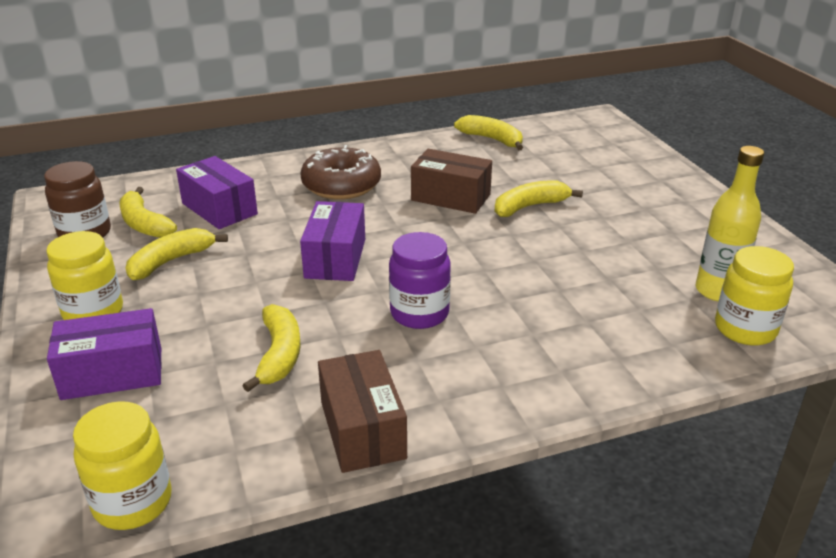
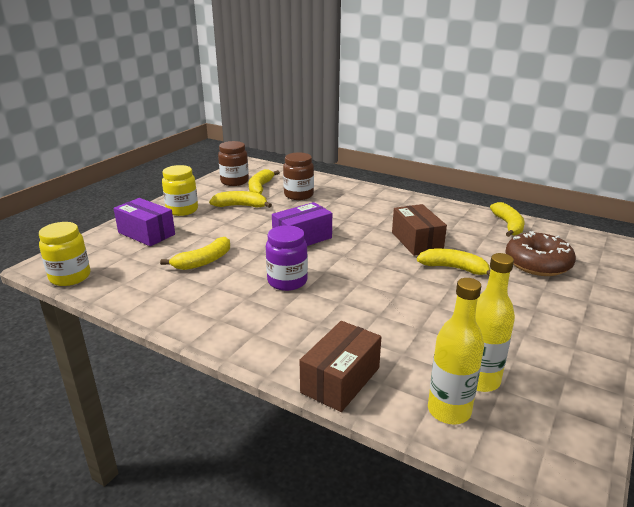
camera: 50 degrees right, 5 degrees down
(219, 209) = (298, 195): purple box -> brown jar
(341, 185) = (371, 210): brown donut -> brown donut (537, 263)
(362, 429) = (171, 308): brown box -> brown box (340, 380)
(745, 329) = (449, 411): yellow jar -> yellow bottle

